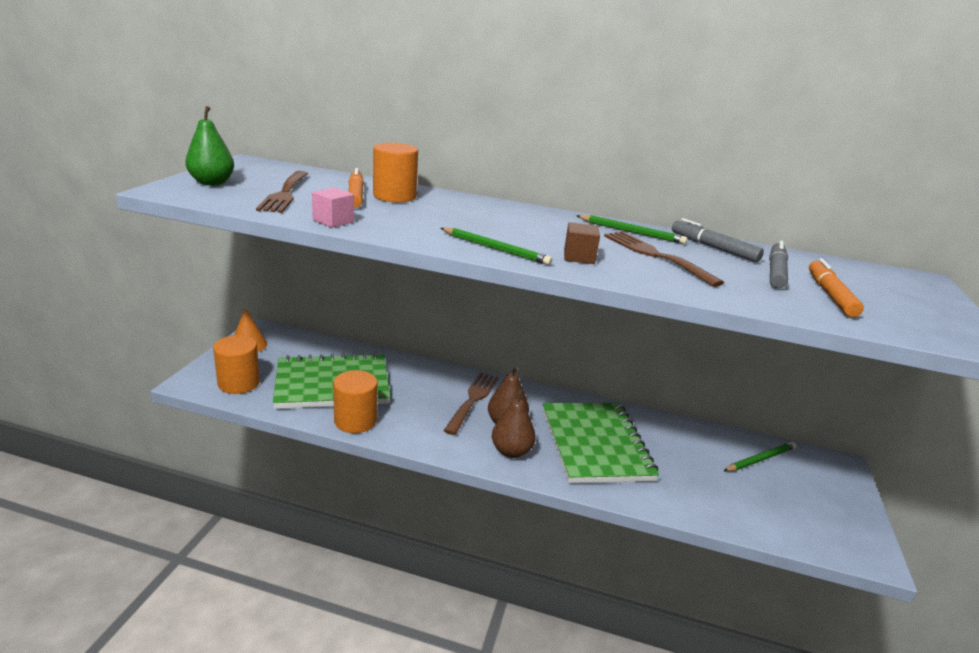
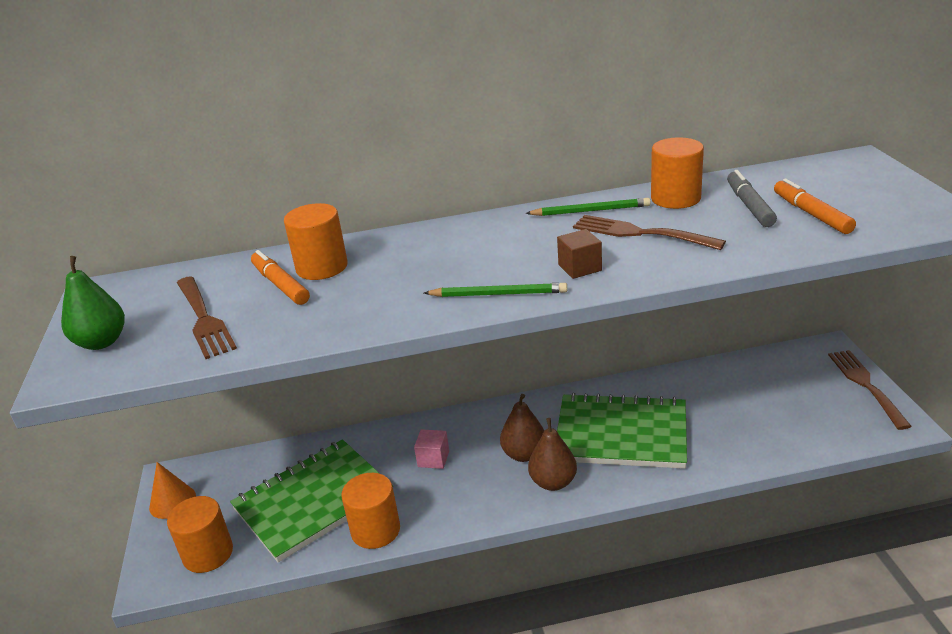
camera: 20 degrees left, 5 degrees up
(333, 221) = (304, 334): pink cube -> pink cube (433, 459)
(473, 400) = (472, 445): brown fork -> brown fork (866, 385)
(595, 444) = (621, 434): green notebook -> green notebook turned 45 degrees counterclockwise
(713, 248) = (675, 198): grey marker -> orange cylinder
(760, 459) = (765, 376): green pencil -> none

